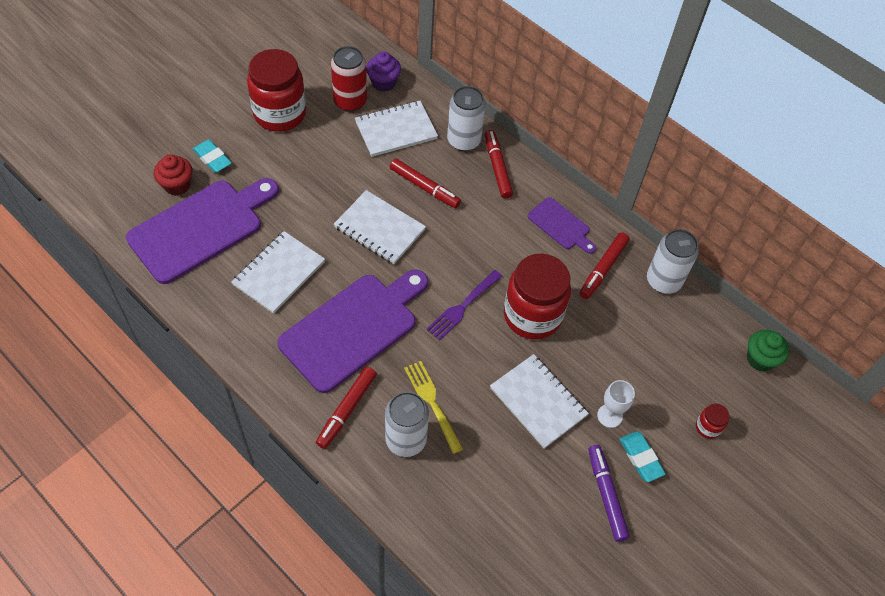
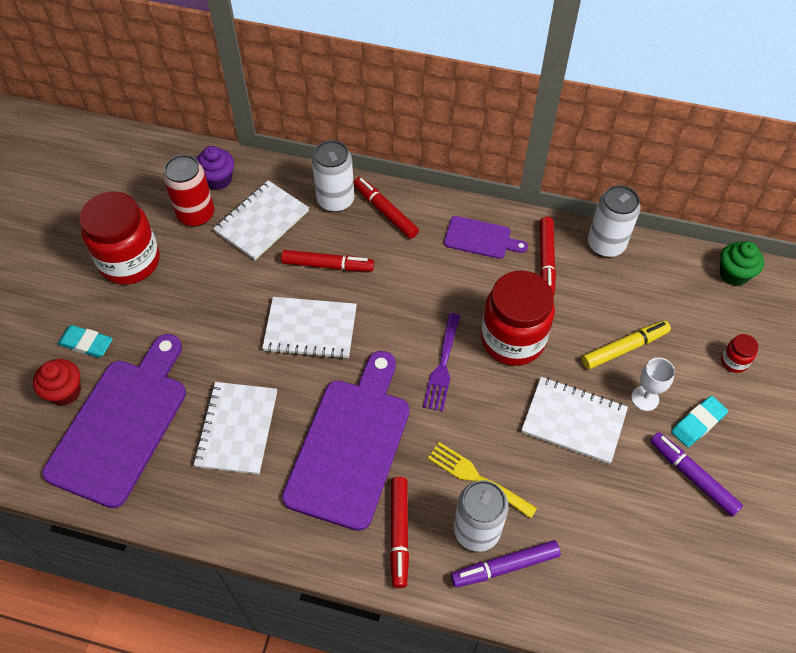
camera: 25 degrees left, 0 degrees up
(410, 477) = (505, 566): none -> purple marker
(620, 369) = (624, 348): none -> yellow marker
(641, 458) = (698, 423): turquoise eraser -> turquoise eraser turned 75 degrees counterclockwise

